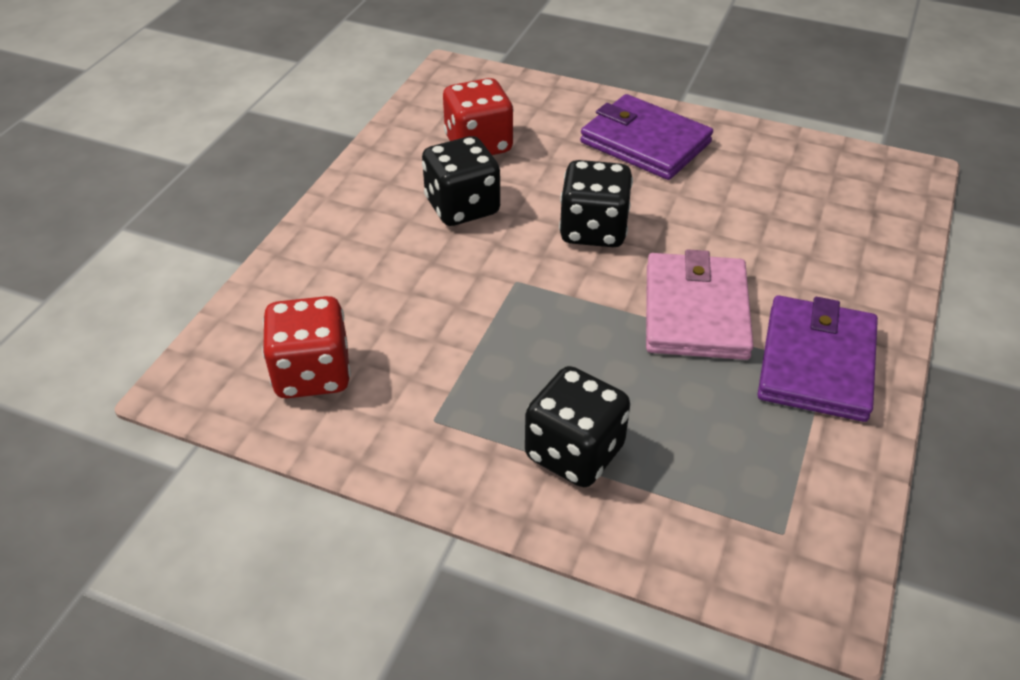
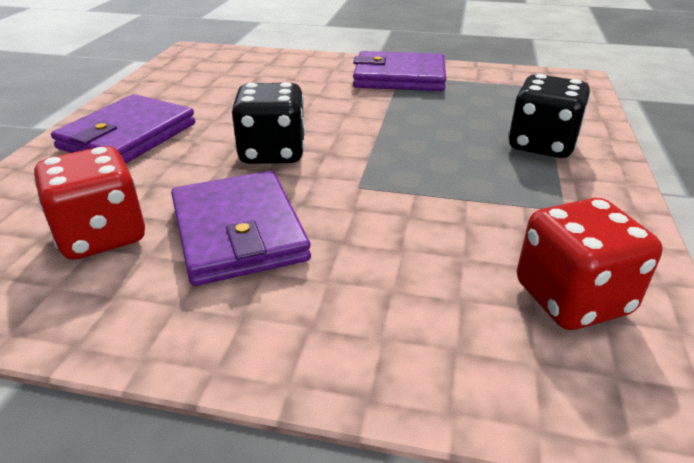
camera: 100 degrees left, 10 degrees down
(462, 207) = (239, 232): black dice -> purple wallet
(695, 311) = (366, 110): pink wallet -> none

